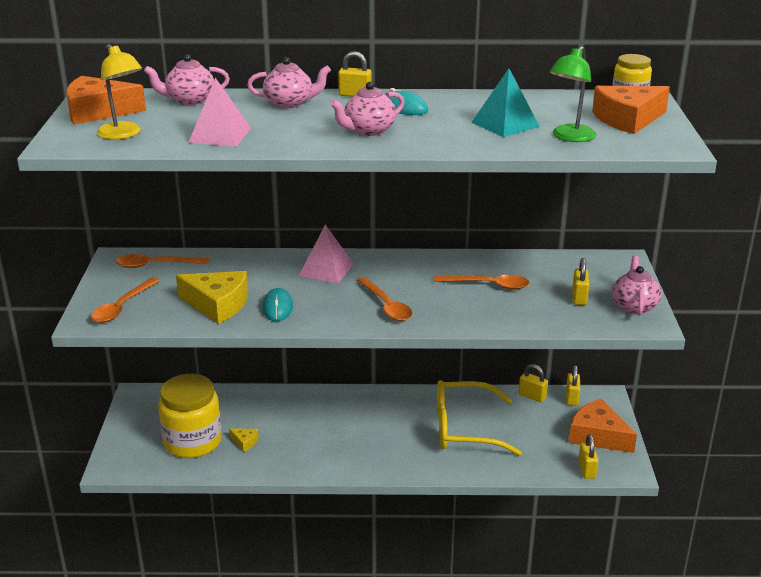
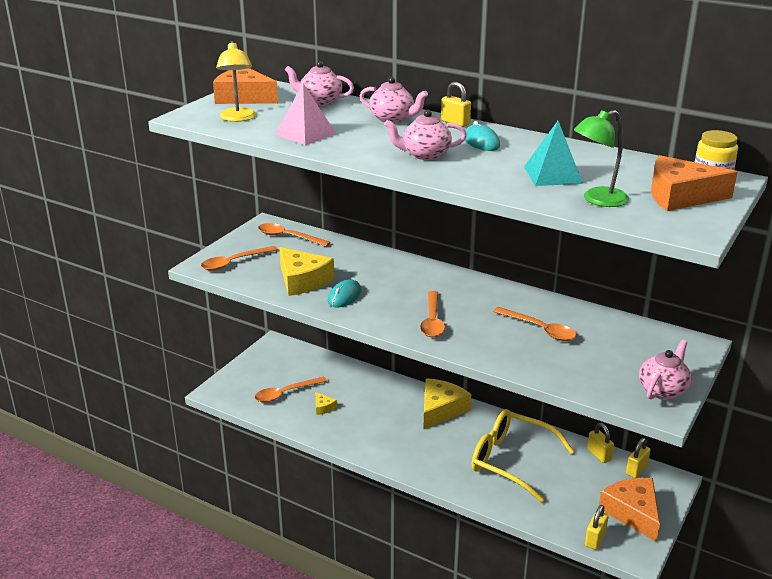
camera: 30 degrees right, 0 degrees up
(193, 442) = (285, 393): yellow jar -> orange spoon
(326, 269) = (413, 276): pink pyramid -> none
(362, 404) = (440, 409): none -> yellow cheese
(579, 298) = (615, 366): yellow padlock -> none

